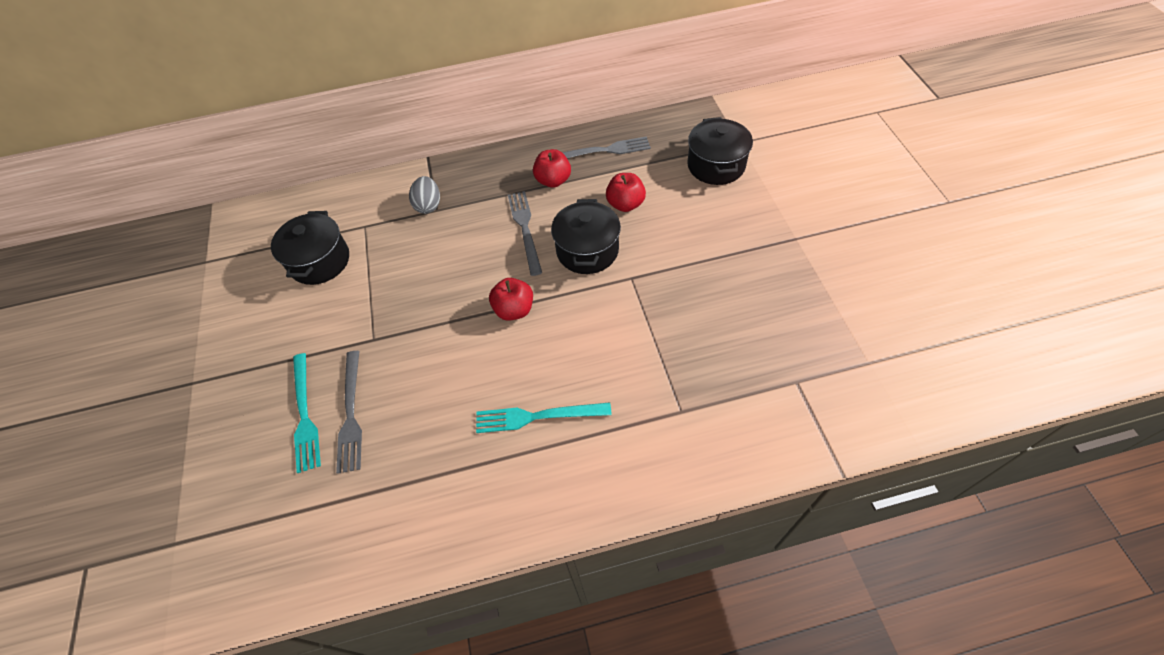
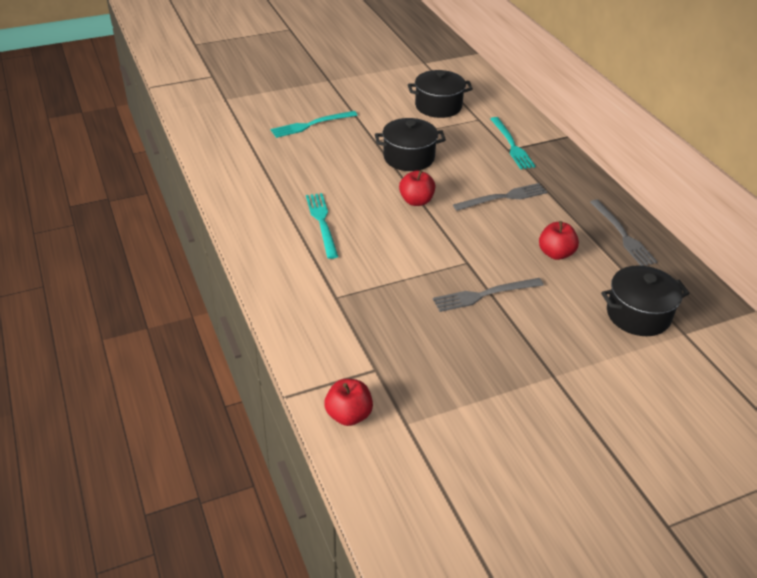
camera: 75 degrees right, 15 degrees down
(351, 414) = (314, 142): grey fork -> grey fork (484, 295)
(428, 205) = (511, 145): grey egg -> turquoise fork
(553, 180) = (568, 207): red apple -> red apple (349, 415)
(587, 250) = (490, 234): black pot -> black pot (409, 157)

